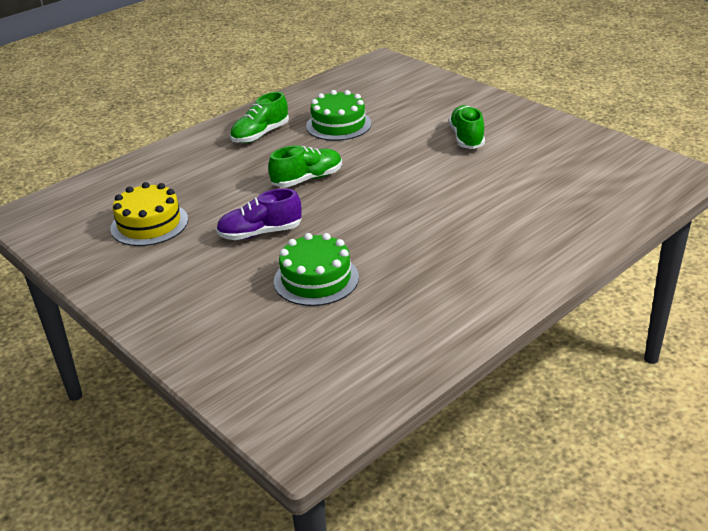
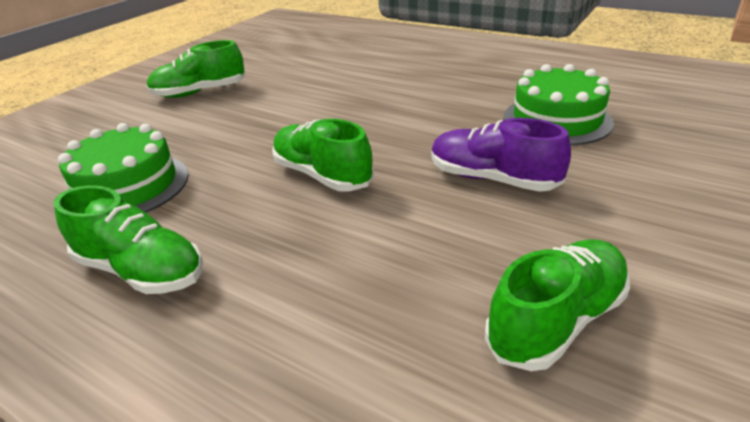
camera: 105 degrees left, 0 degrees up
(149, 224) = (556, 320): yellow cake -> green shoe
(260, 233) = (493, 179): purple shoe -> purple shoe turned 150 degrees clockwise

